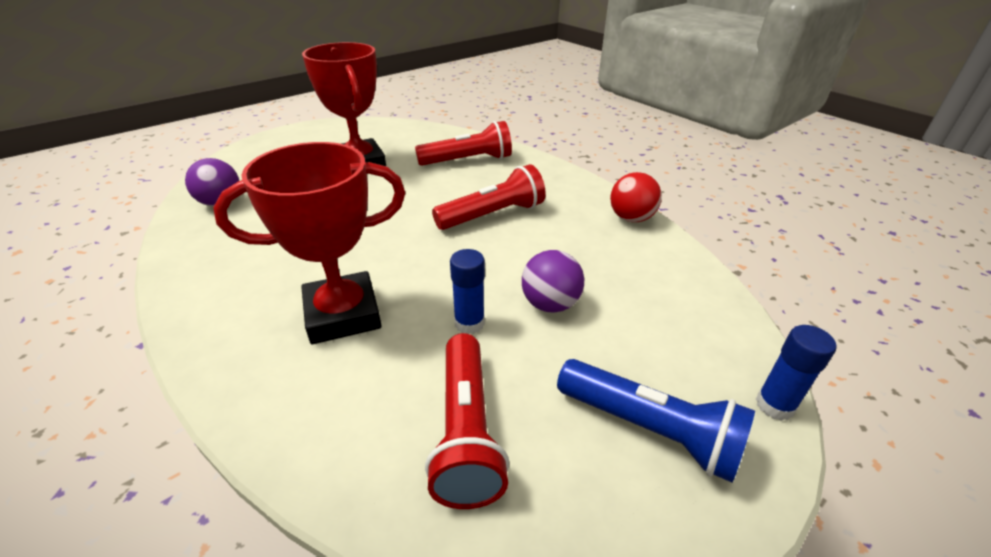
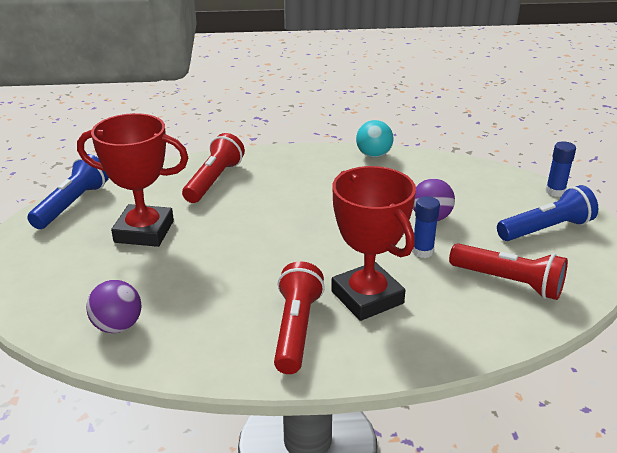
camera: 55 degrees left, 5 degrees down
(343, 314) = (367, 297): red trophy -> red trophy turned 45 degrees counterclockwise
(371, 127) = (72, 204): none -> blue flashlight
(493, 215) = (310, 200): red flashlight -> red flashlight (296, 329)
(631, 218) = (373, 155): red ball -> turquoise ball

